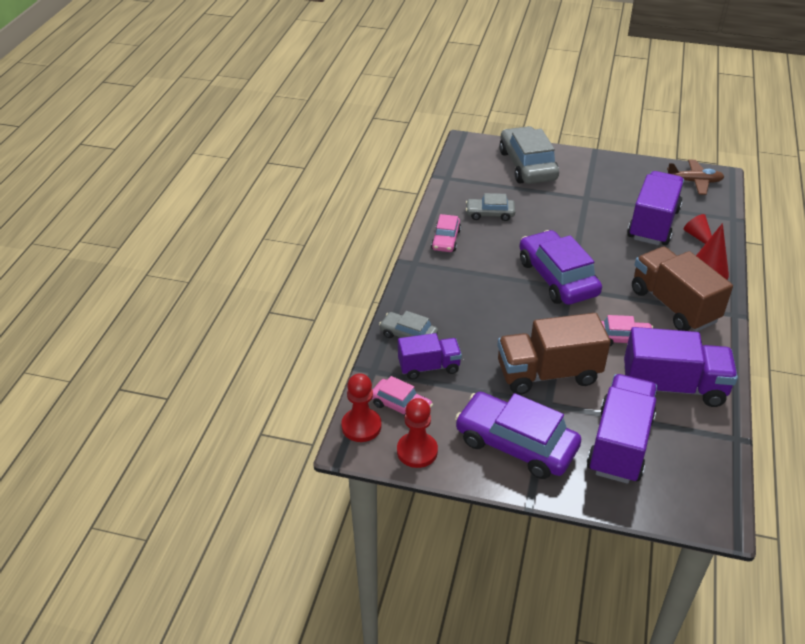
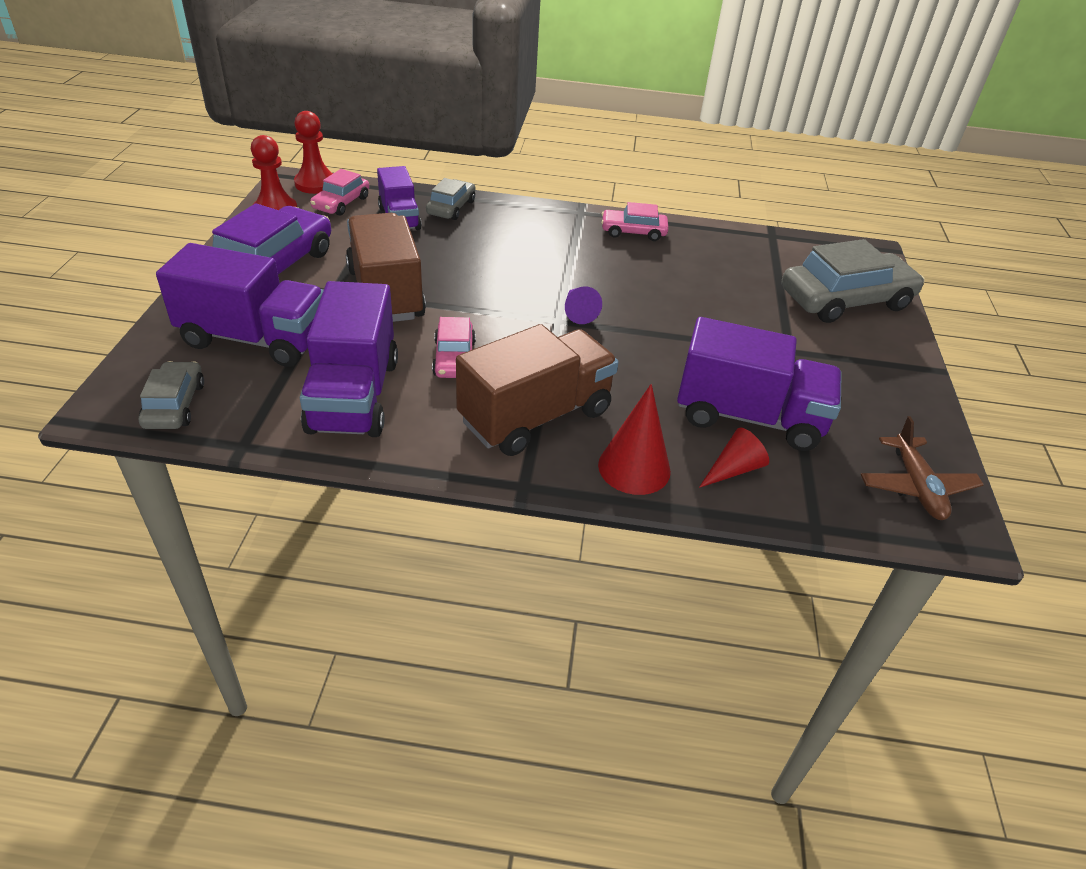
camera: 80 degrees right, 0 degrees up
(490, 214) = (704, 264): grey car -> grey car (175, 405)
(557, 278) = (578, 311): purple car -> purple cone

